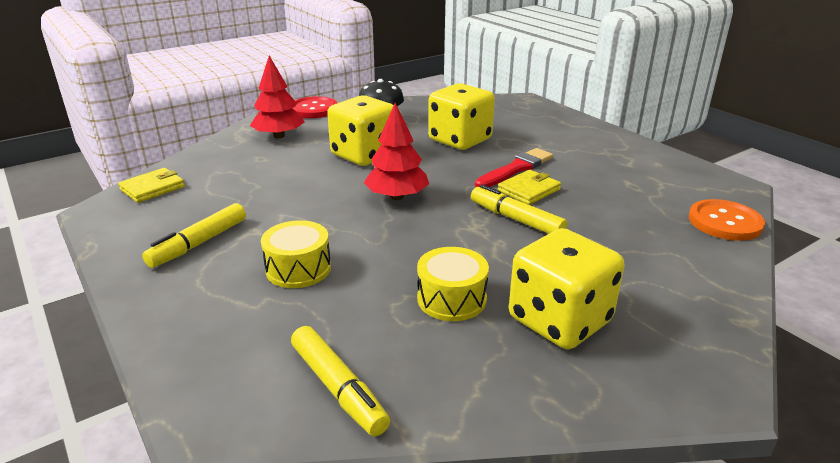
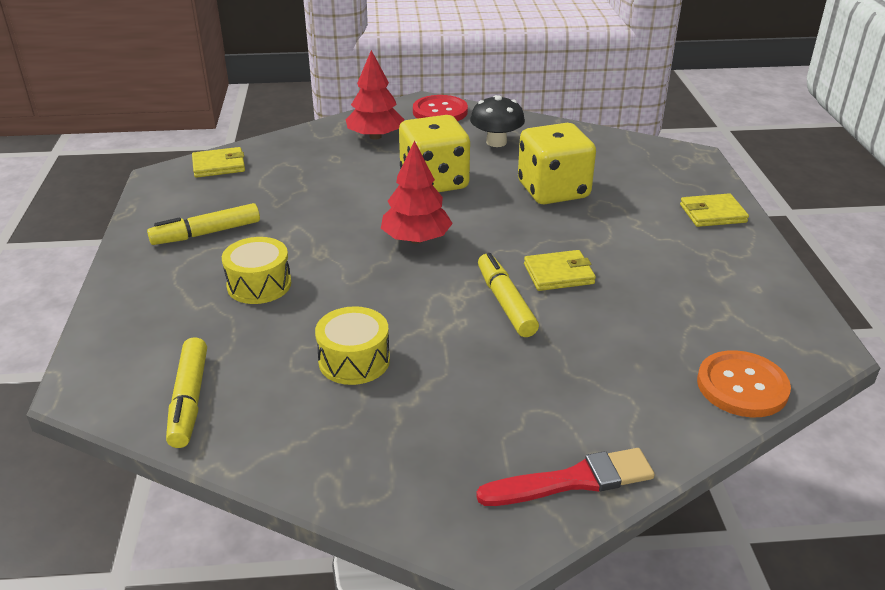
camera: 30 degrees right, 5 degrees up
(516, 169) = (575, 244): red brush -> red brush (573, 480)
(559, 320) = (426, 418): yellow dice -> none
(578, 129) = (712, 213): none -> yellow wallet

